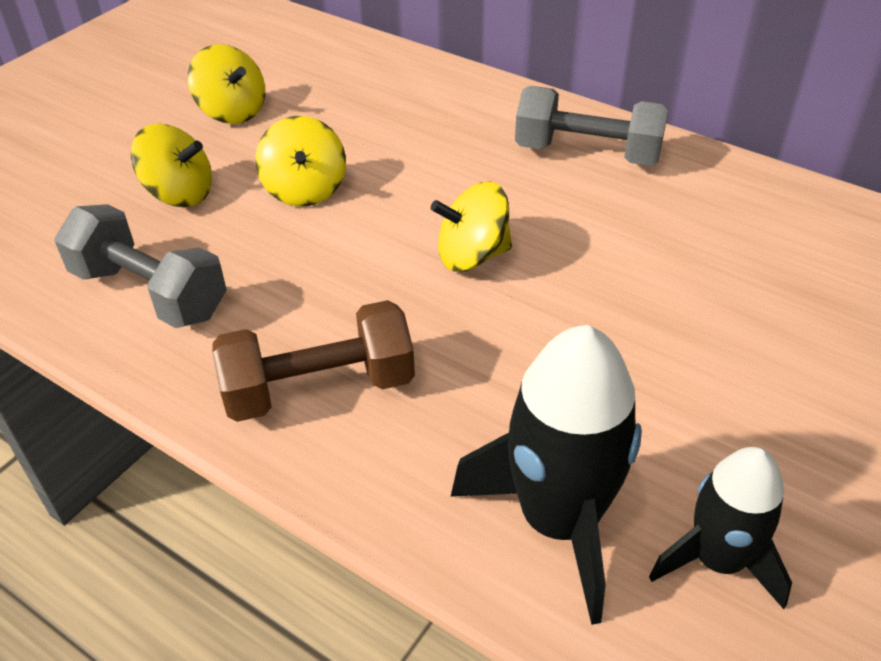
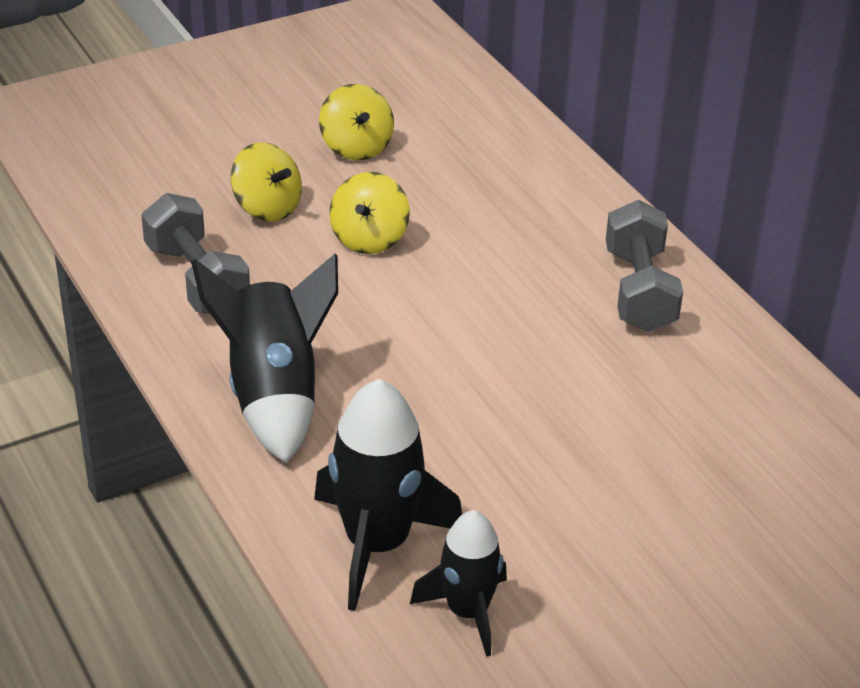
camera: 25 degrees right, 5 degrees down
(319, 388) = (274, 395): brown dumbbell -> black rocket
(472, 256) = (464, 341): yellow spinning top -> none
(587, 153) = (639, 291): grey dumbbell -> grey dumbbell turned 45 degrees clockwise

